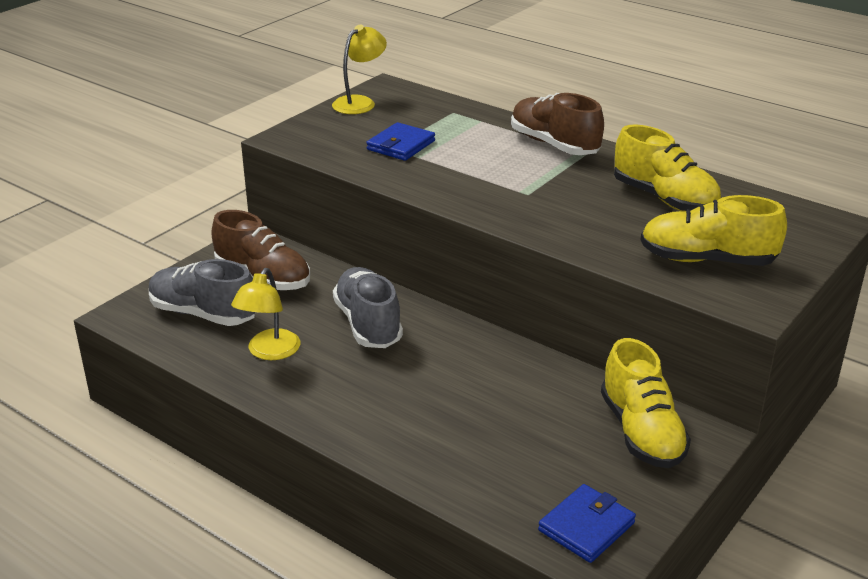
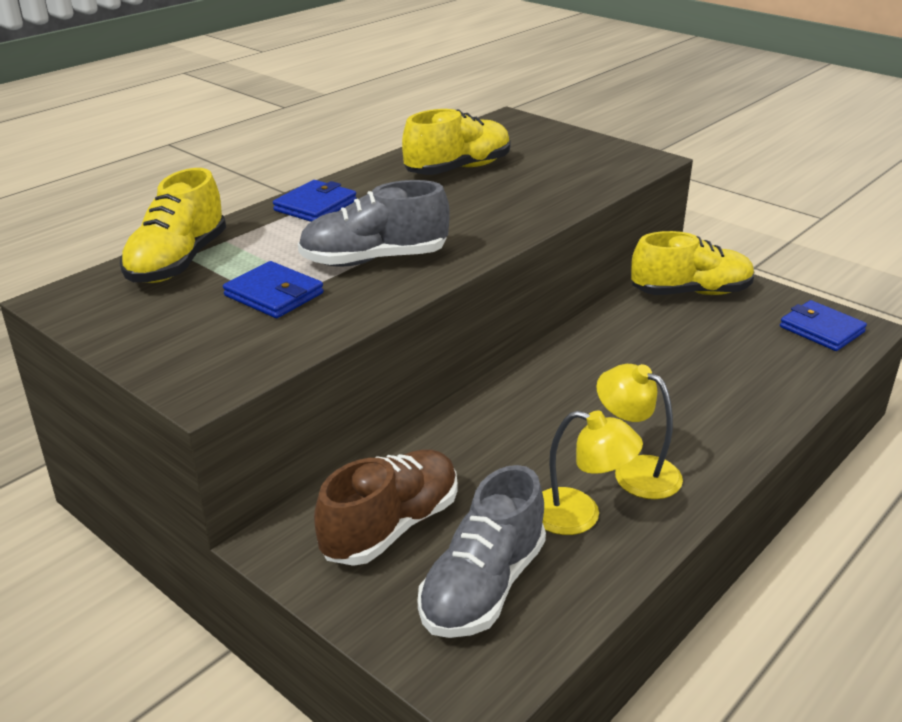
camera: 85 degrees left, 0 degrees up
(360, 102) = (106, 321): yellow lamp -> yellow lamp (635, 471)
(368, 324) = (518, 434): grey shoe -> grey shoe (374, 260)
(554, 145) = (315, 206): brown shoe -> blue wallet
(707, 260) = (574, 166): yellow shoe -> yellow shoe (178, 262)

